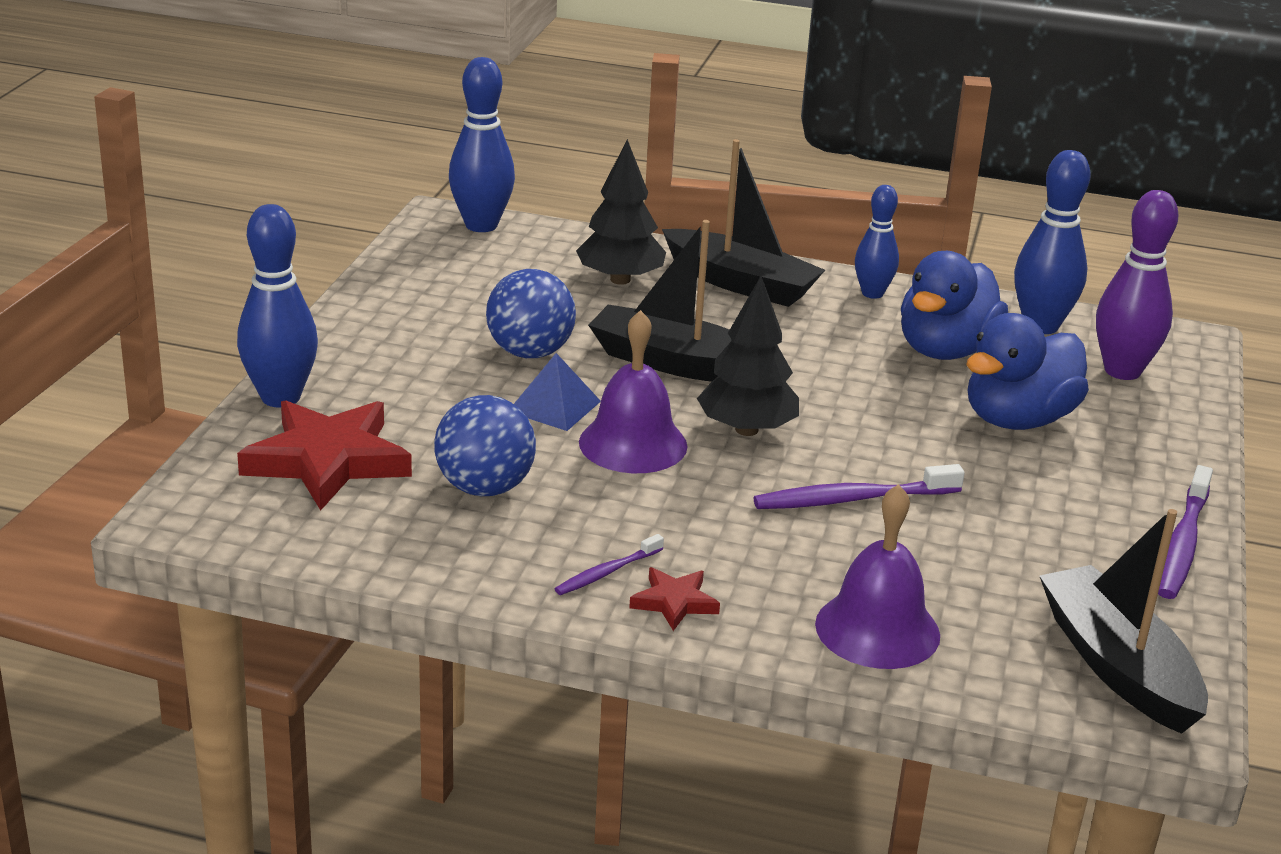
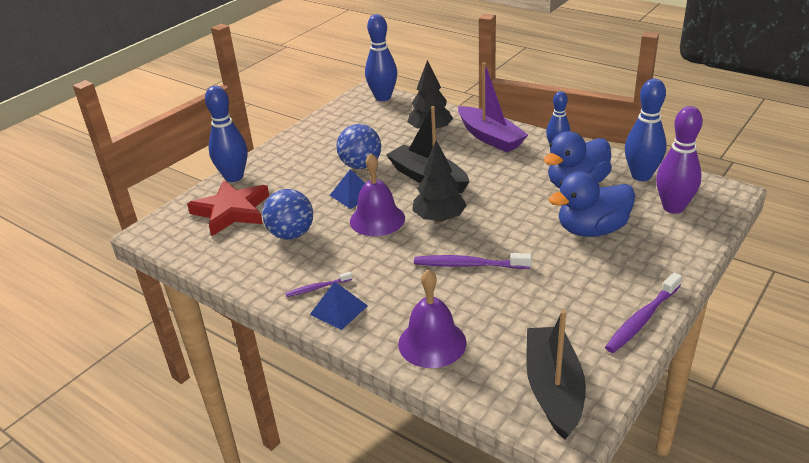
camera: 25 degrees right, 5 degrees up
(674, 602) = (339, 310): red star -> blue pyramid
(741, 283) = (490, 137): black boat -> purple boat

